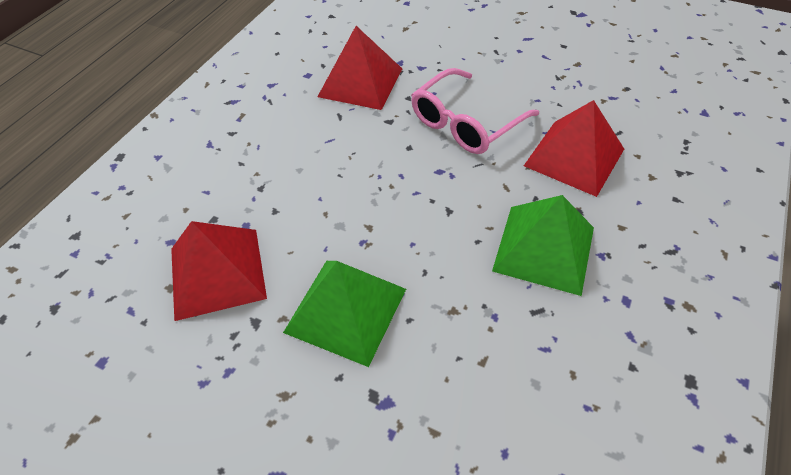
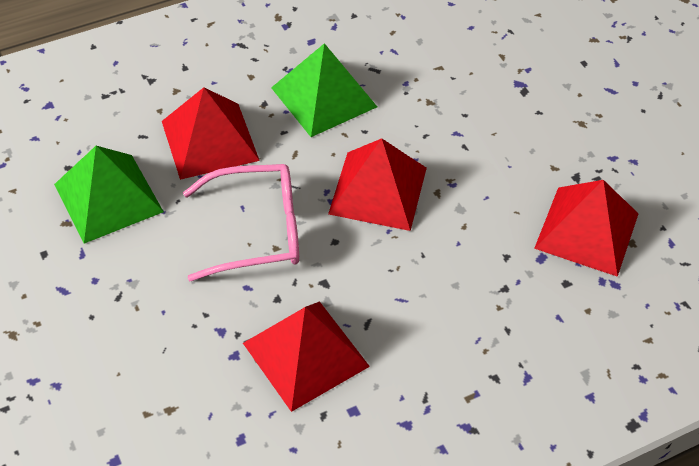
camera: 145 degrees left, 0 degrees up
(345, 310) = (504, 145): green pyramid -> green pyramid (108, 198)
(415, 199) = (378, 190): none -> red pyramid

